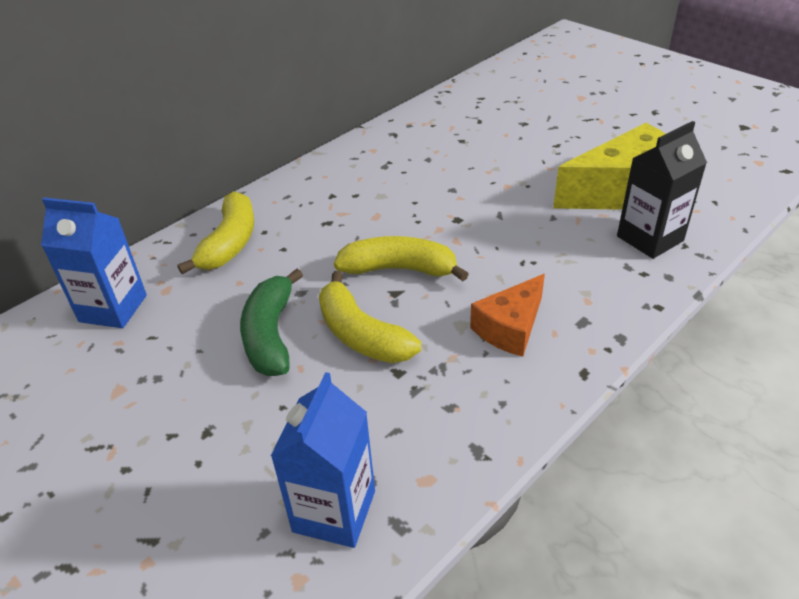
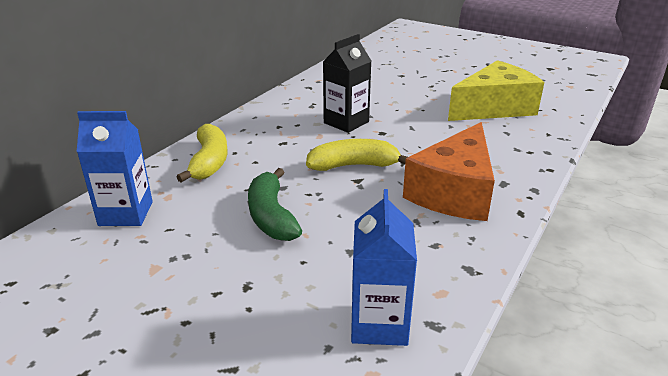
camera: 15 degrees left, 10 degrees down
(361, 335) = (344, 208): yellow banana -> none
(510, 328) = (454, 192): orange cheese -> orange cheese, size x1.75
(650, 238) = (523, 132): black carton -> black carton (346, 122)

